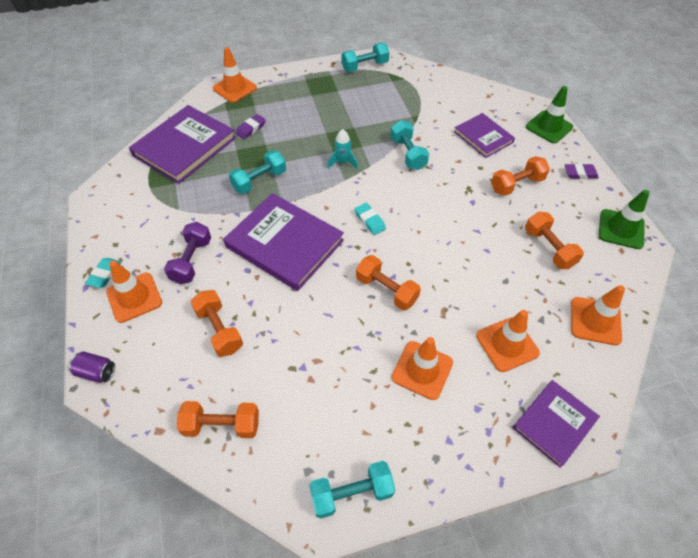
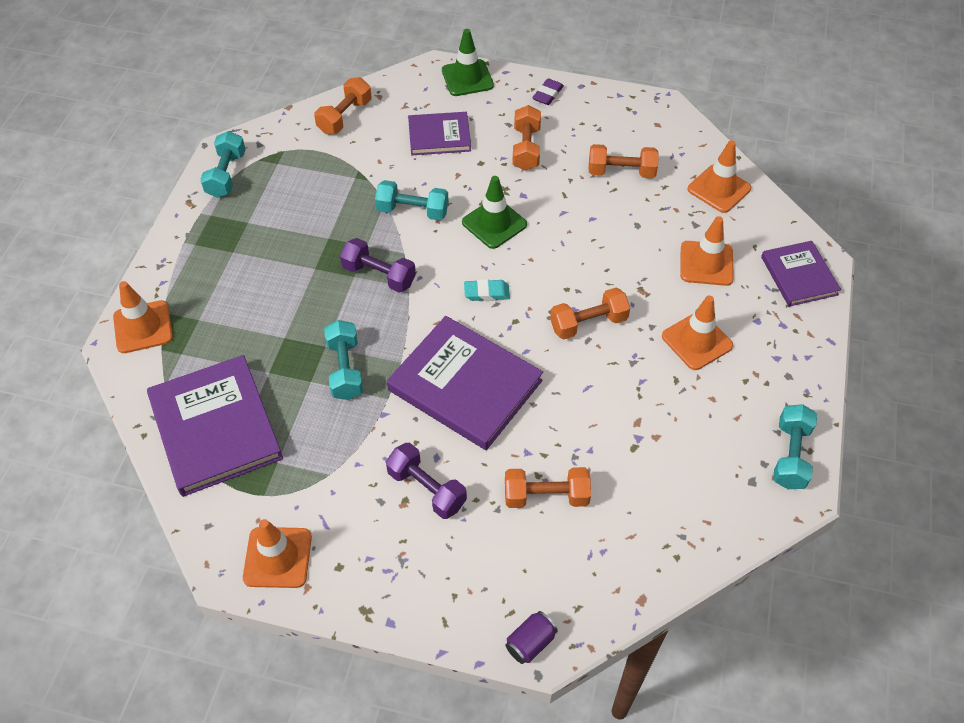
camera: 60 degrees left, 0 degrees up
(105, 274) = (384, 593): turquoise eraser -> none
(134, 297) = (443, 570): orange traffic cone -> orange traffic cone (277, 557)
(222, 425) = (666, 537): orange dumbbell -> orange dumbbell (345, 117)
(251, 129) = (242, 341): purple eraser -> none
(284, 244) = (465, 385): purple book -> purple book turned 60 degrees clockwise
(343, 162) = (379, 275): turquoise rocket -> purple dumbbell
(621, 229) = (634, 109): green traffic cone -> green traffic cone (494, 223)

